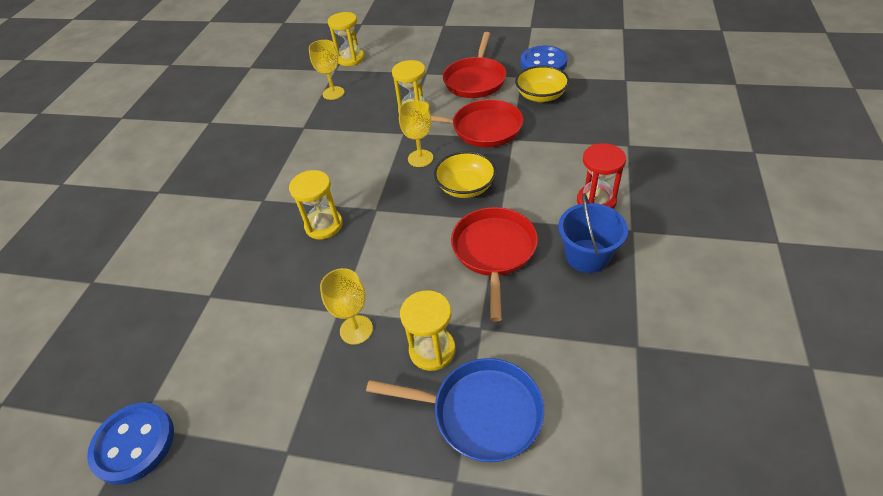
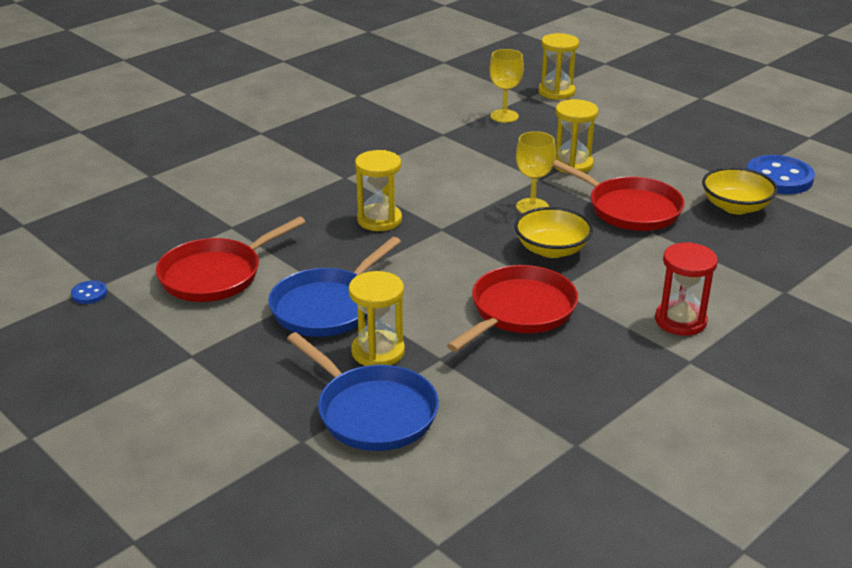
camera: 30 degrees right, 15 degrees down
(134, 444) = (89, 294): blue button -> blue button, size x0.45
(356, 330) = (328, 306): yellow goblet -> blue pan
(475, 80) = (675, 163): red pan -> red pan (216, 275)
(587, 256) = (612, 358): blue bucket -> none

